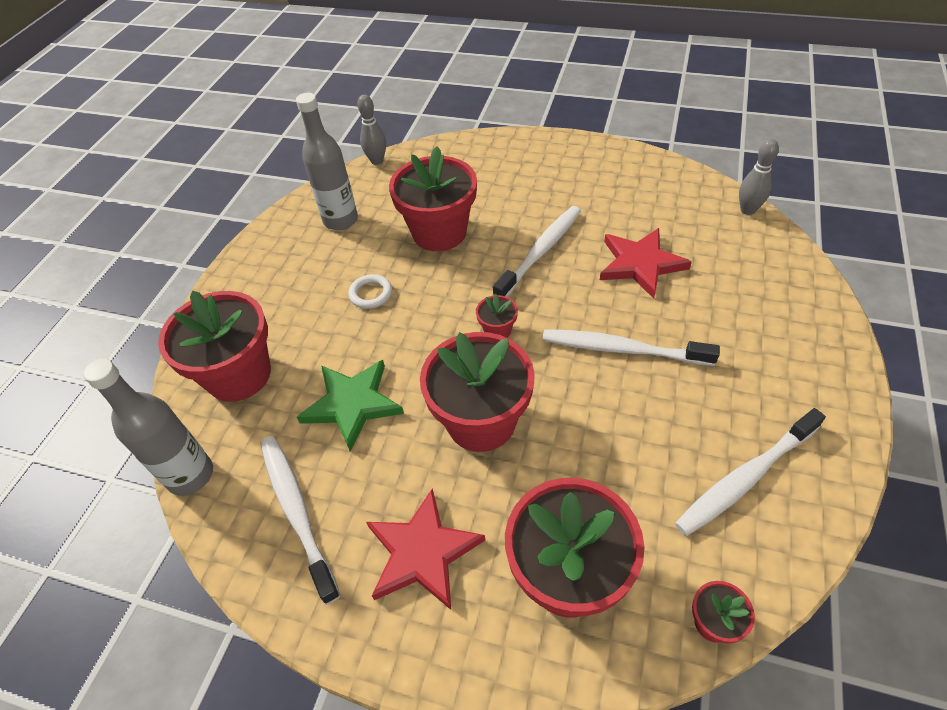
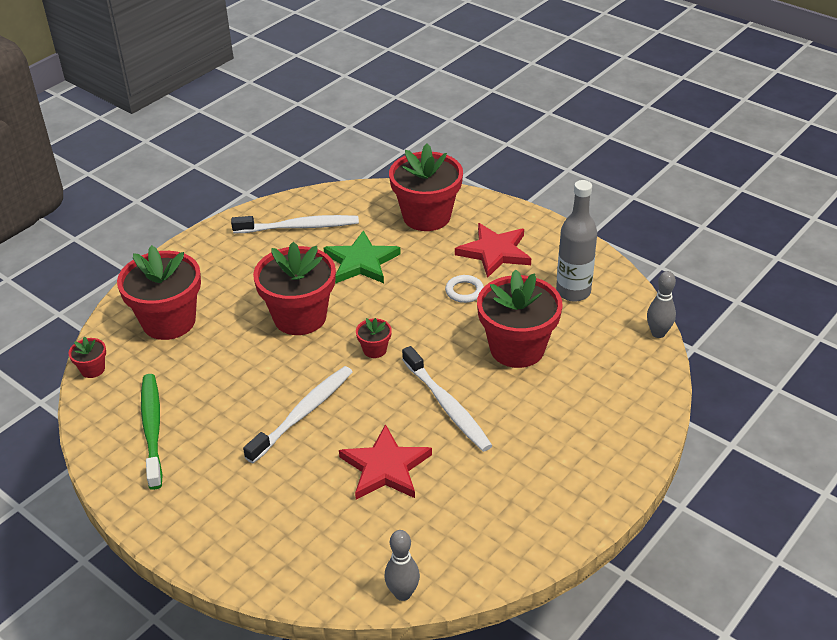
camera: 110 degrees right, 10 degrees down
(190, 475) = (358, 190): grey bottle -> none
(422, 552) = (232, 269): red star -> red star (494, 252)
(745, 478) = (152, 429): white toothbrush -> green toothbrush

